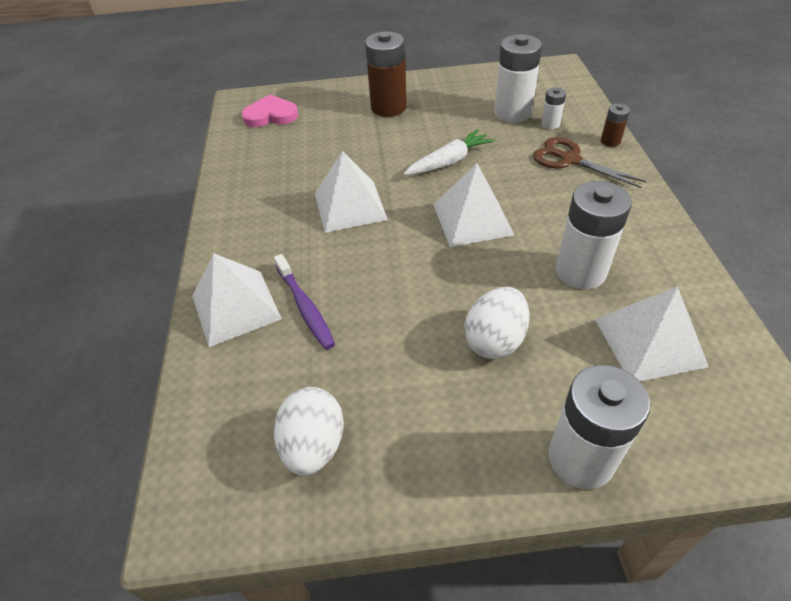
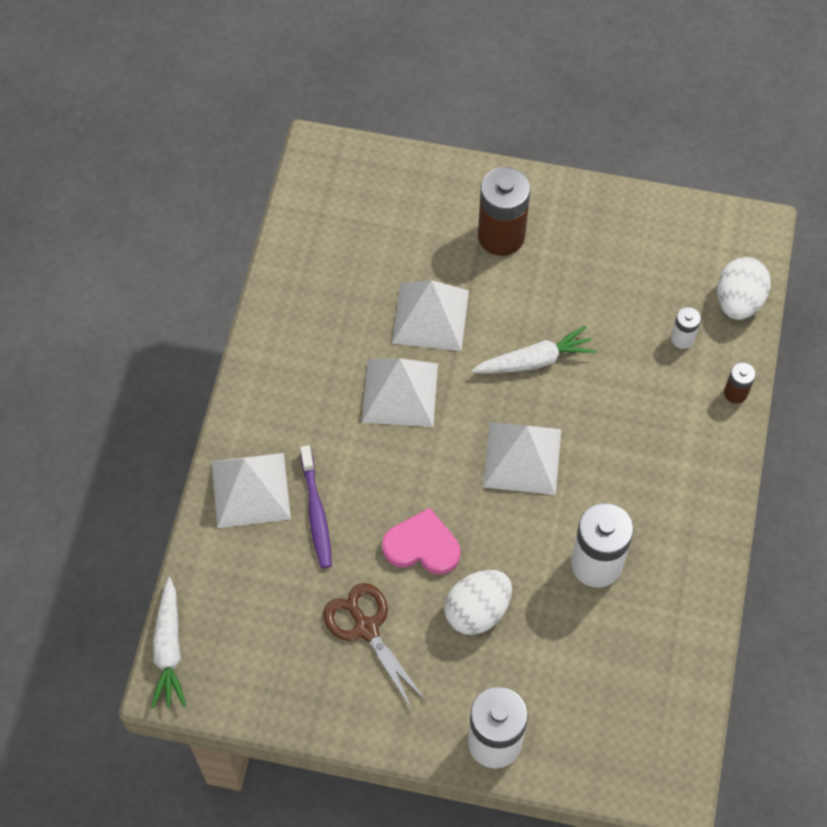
camera: 15 degrees right, 15 degrees up
(174, 481) = (169, 649): none -> white carrot
(271, 115) = (352, 200): pink heart -> pink heart (422, 546)
(314, 445) = (286, 656): white egg -> white egg (738, 301)
(512, 112) = (648, 300): white battery -> none
(570, 160) = (672, 406): brown scissors -> brown scissors (366, 628)
(649, 342) = (614, 661): white pyramid -> white pyramid (430, 316)

